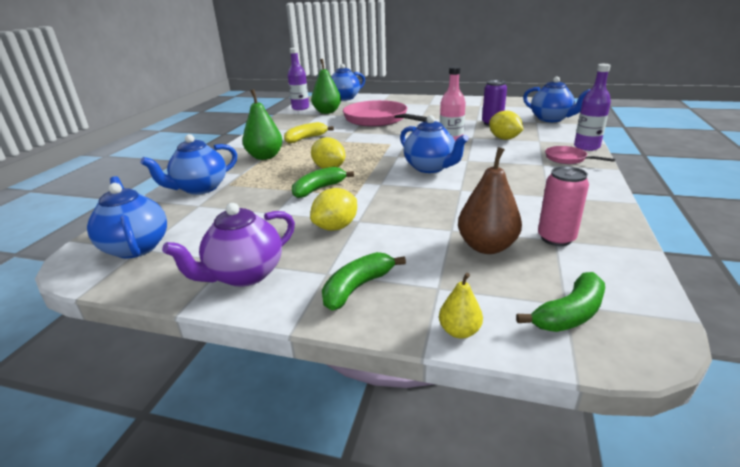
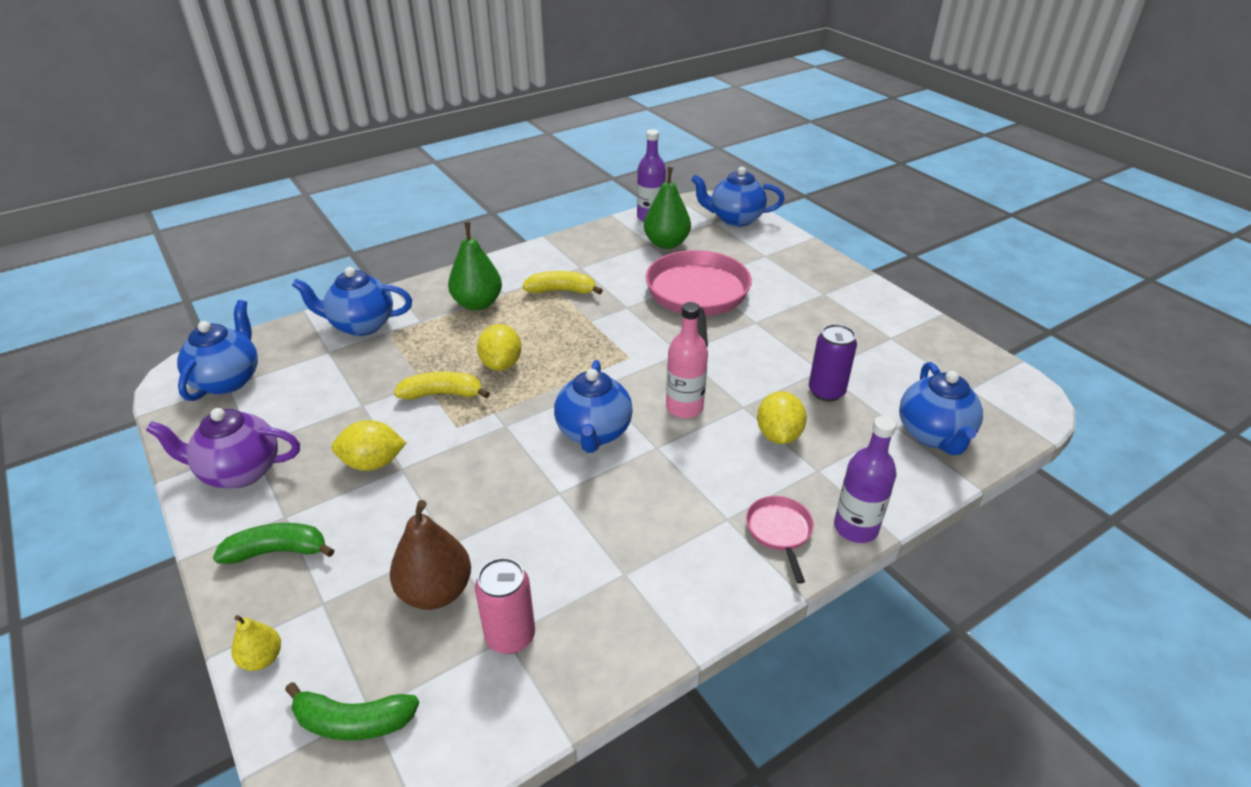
camera: 40 degrees right, 10 degrees up
(319, 189) = (442, 394): green banana -> yellow banana

